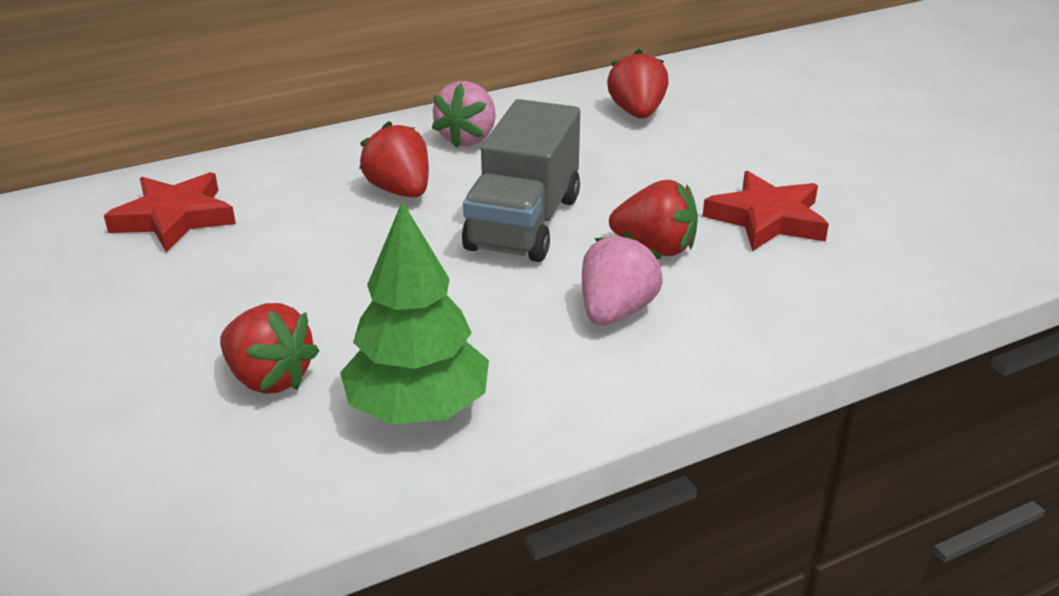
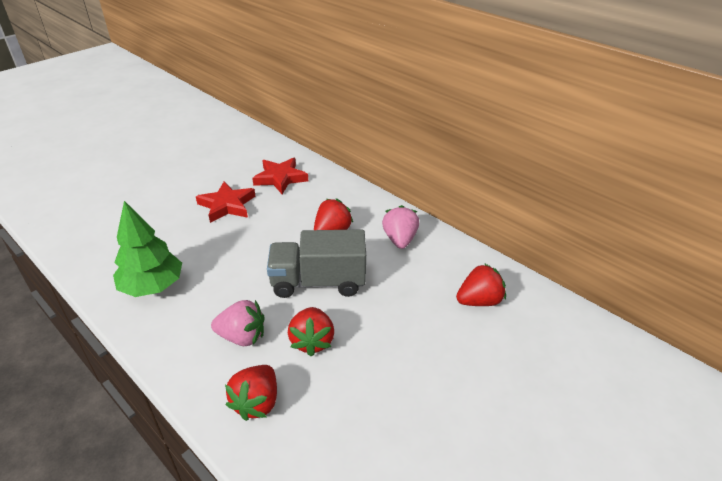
camera: 70 degrees right, 5 degrees up
(269, 378) = (169, 239): red strawberry -> red strawberry (256, 402)
(468, 139) = (399, 239): pink strawberry -> pink strawberry turned 90 degrees clockwise
(767, 219) = (369, 391): red star -> red star (227, 205)

